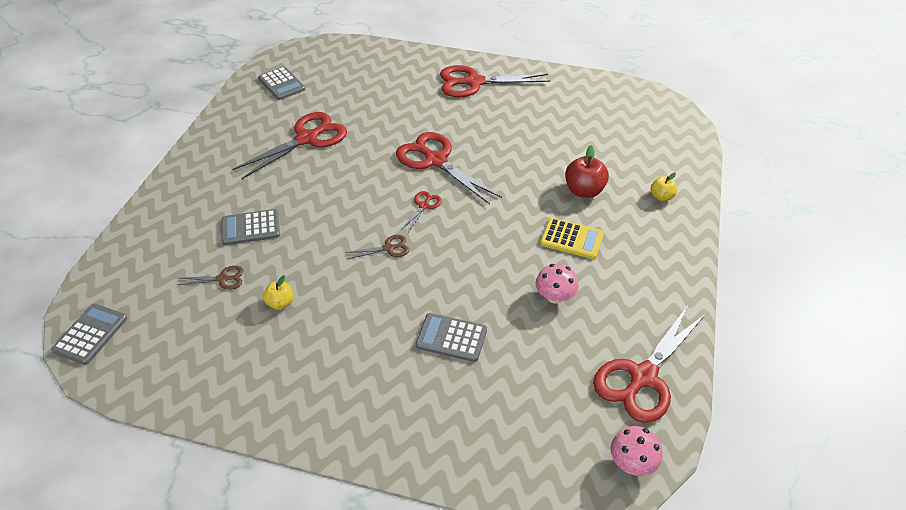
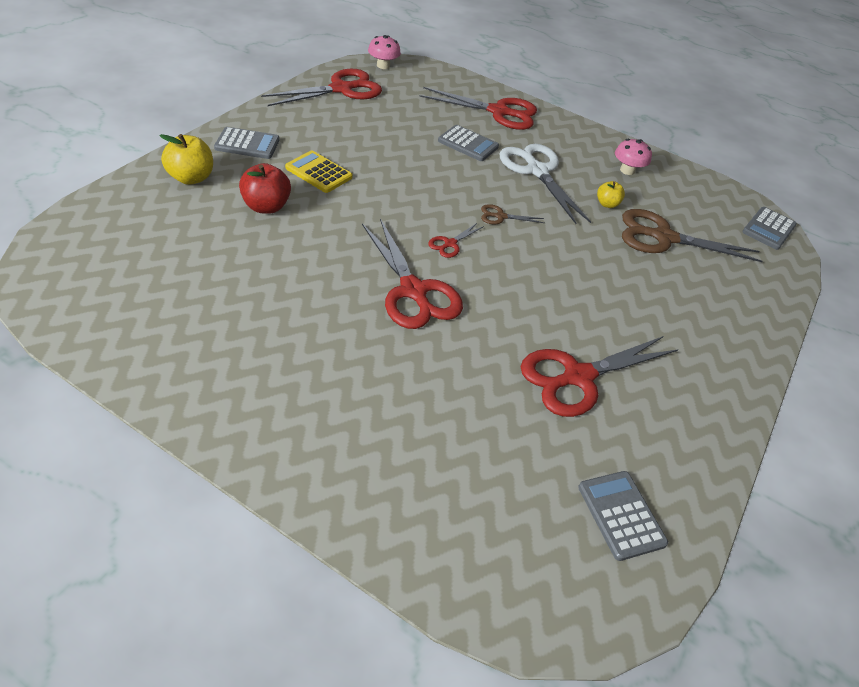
camera: 170 degrees left, 0 degrees up
(222, 279) = (663, 237): brown scissors -> brown scissors, size x2.20
(250, 228) = (642, 277): grey calculator -> grey calculator (247, 144)
(362, 324) = (537, 171): none -> white scissors
(474, 82) = (284, 407): red scissors -> red scissors (498, 112)
(555, 296) = (368, 142): pink mushroom -> pink mushroom (627, 170)
(661, 196) = (191, 178): yellow apple -> yellow apple, size x1.67

